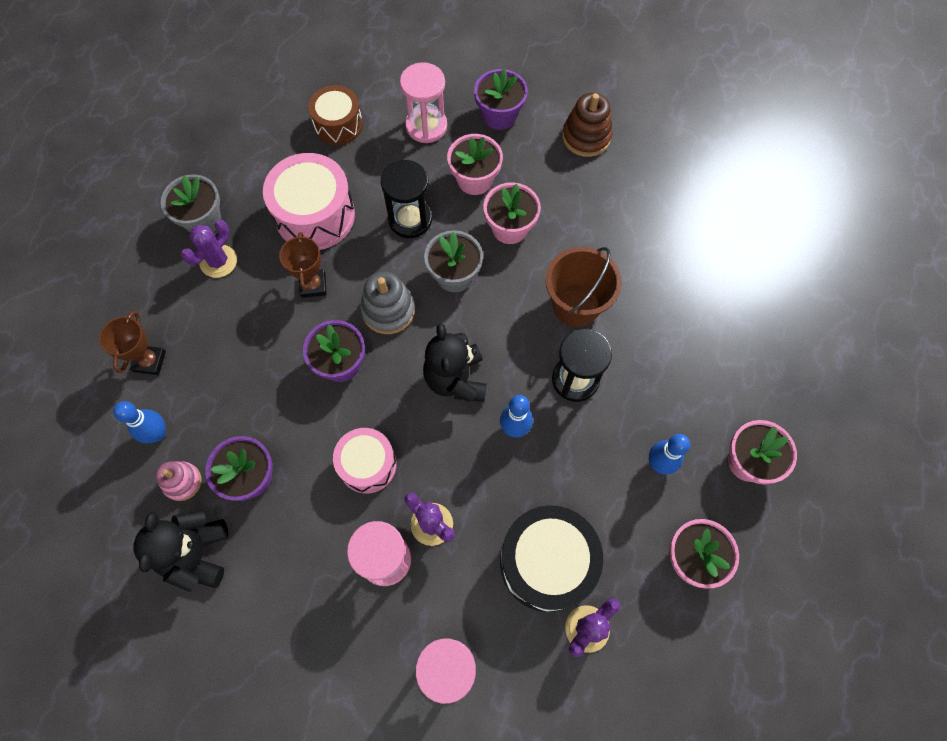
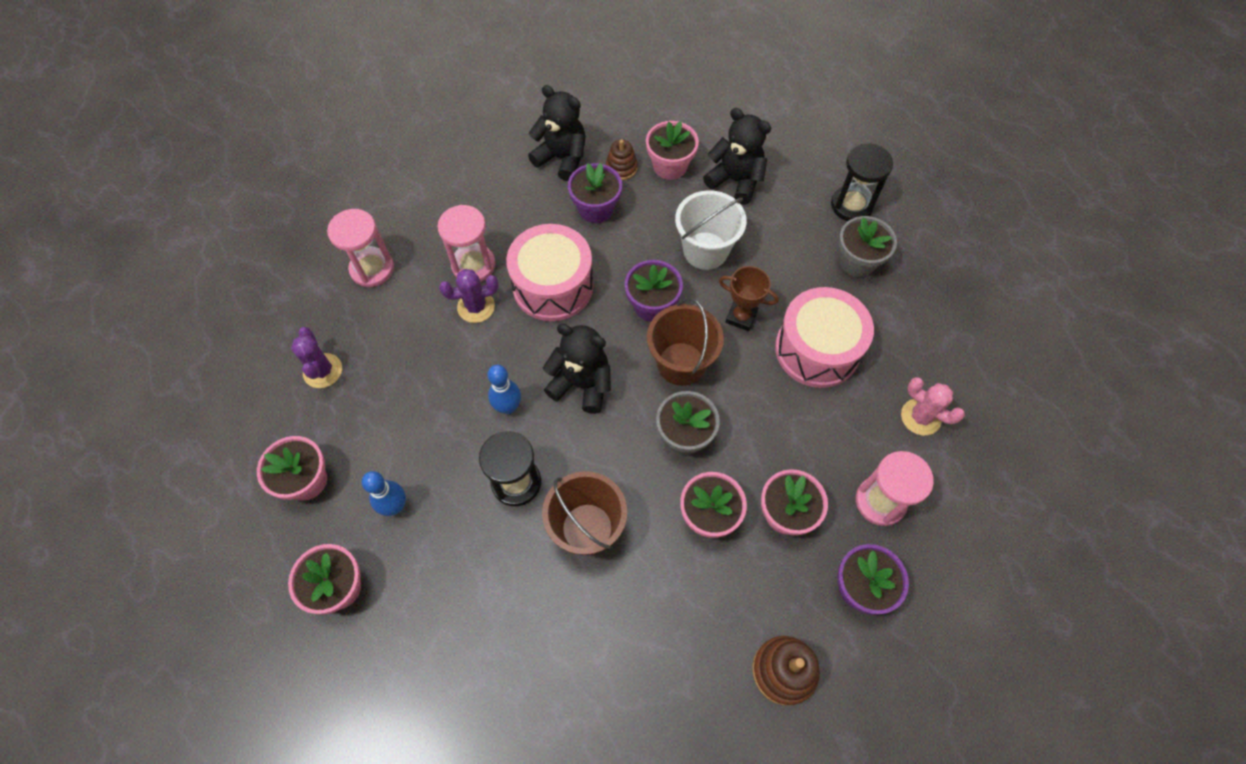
camera: 120 degrees right, 5 degrees down
(150, 361) = (735, 180): brown trophy -> black teddy bear
(158, 433) = (670, 166): blue bowling pin -> pink flower pot
(182, 482) = (621, 168): pink stacking toy -> brown stacking toy
(218, 261) = (806, 257): purple cactus -> none
(253, 348) = (705, 250): none -> white bucket
(338, 125) = (920, 417): brown drum -> pink cactus
(367, 464) = (553, 286): pink drum -> pink drum, size x1.56
(388, 310) = (681, 364): grey stacking toy -> brown bucket
(410, 219) = (769, 428): black hourglass -> black hourglass (851, 205)
(547, 562) = (388, 370): black drum -> none

